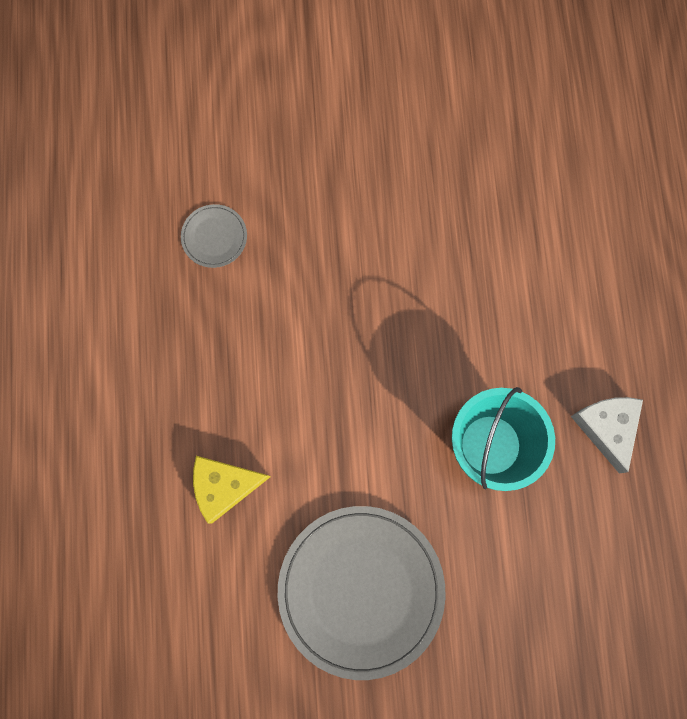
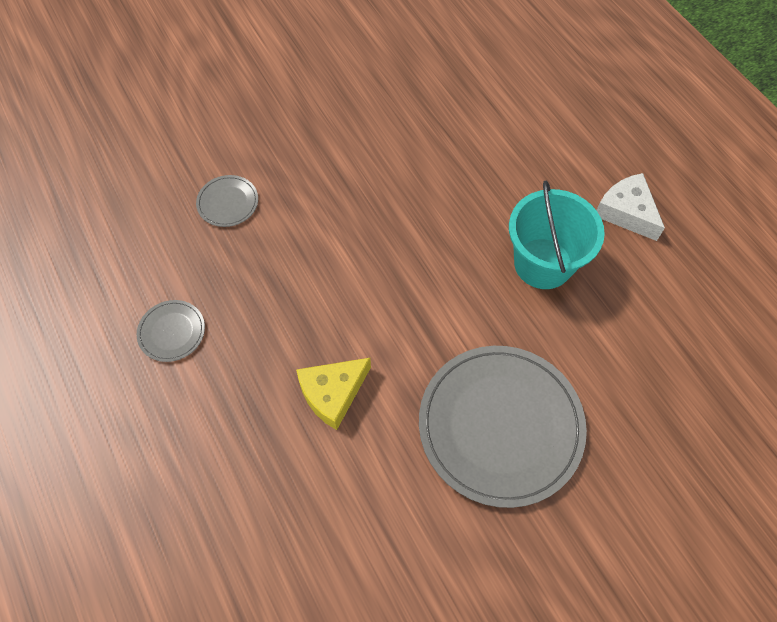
camera: 25 degrees left, 15 degrees down
(106, 355) = (172, 332): none -> grey plate

